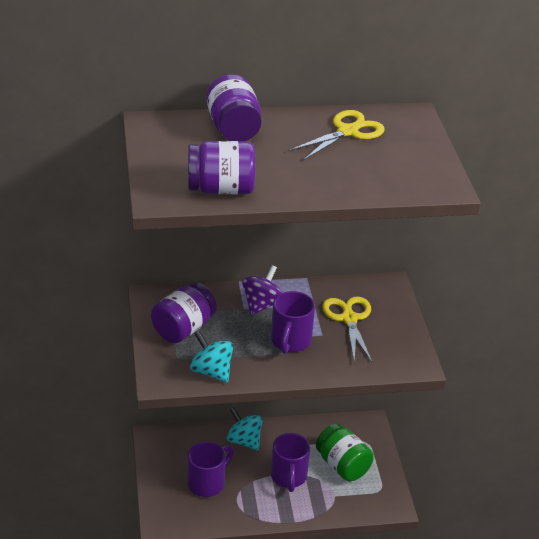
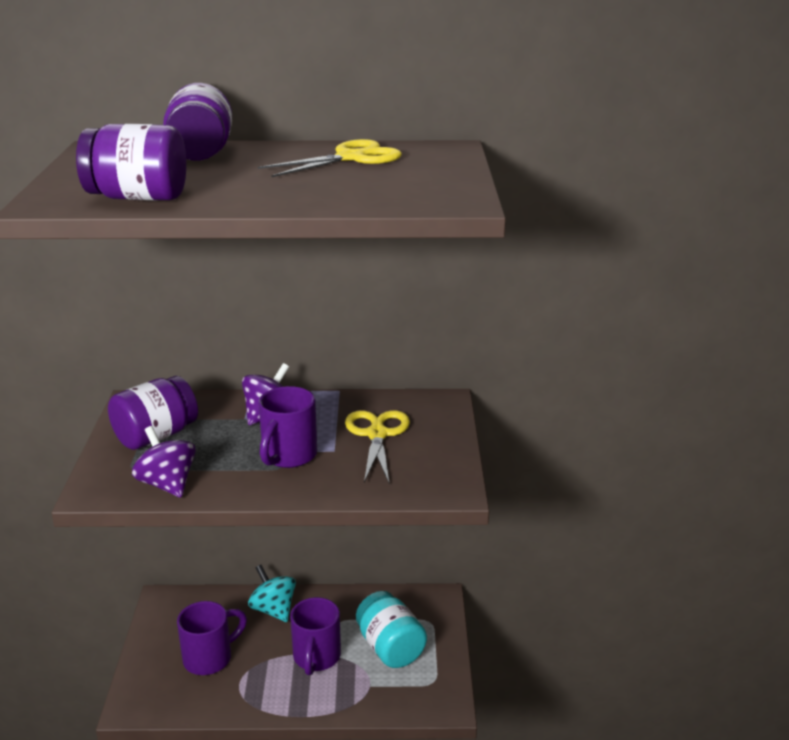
camera: 10 degrees right, 10 degrees down
(211, 371) = (167, 484): turquoise spinning top -> purple spinning top
(342, 465) = (390, 648): green jar -> turquoise jar

